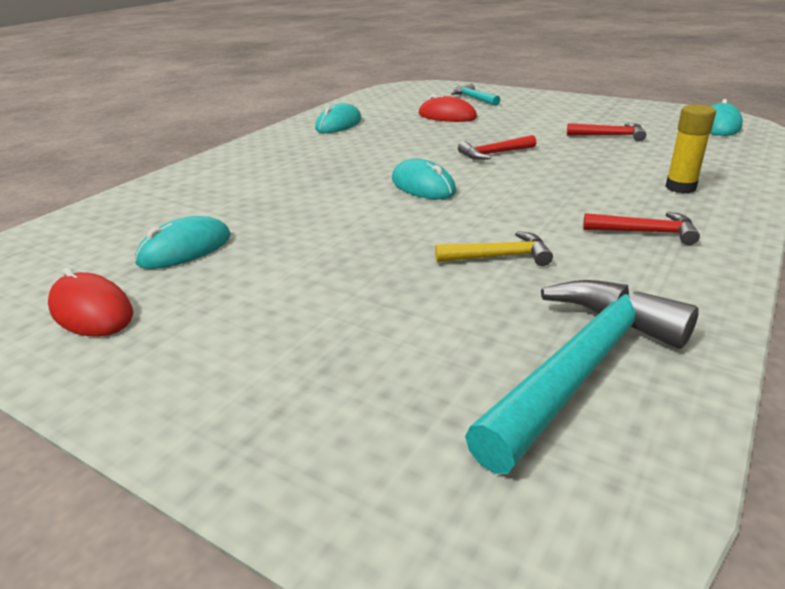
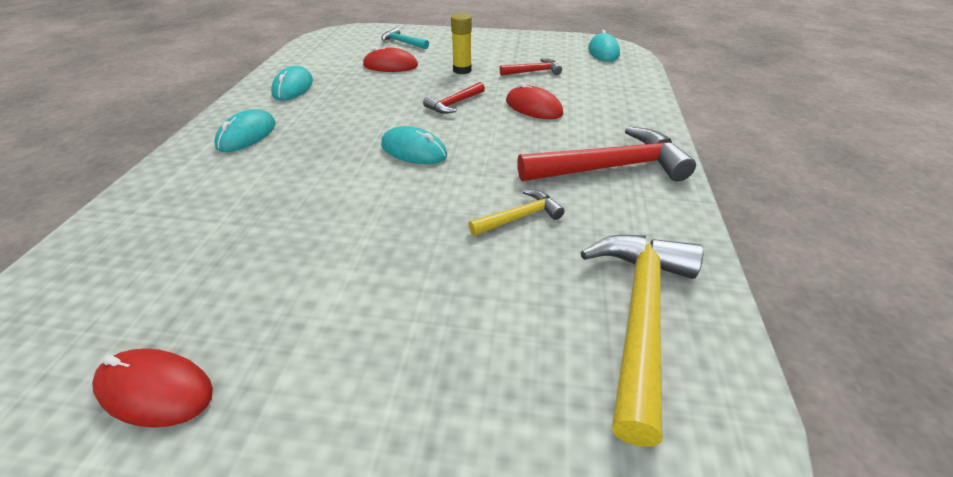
camera: 25 degrees left, 10 degrees up
(185, 249) = (219, 277): turquoise mouse -> turquoise mouse (247, 135)
(581, 369) = (639, 317): turquoise hammer -> yellow hammer
(586, 167) = (533, 107): none -> red mouse
(645, 232) = (610, 168): red hammer -> red hammer, size x1.99
(680, 187) = (609, 118): yellow glue stick -> yellow glue stick (462, 70)

